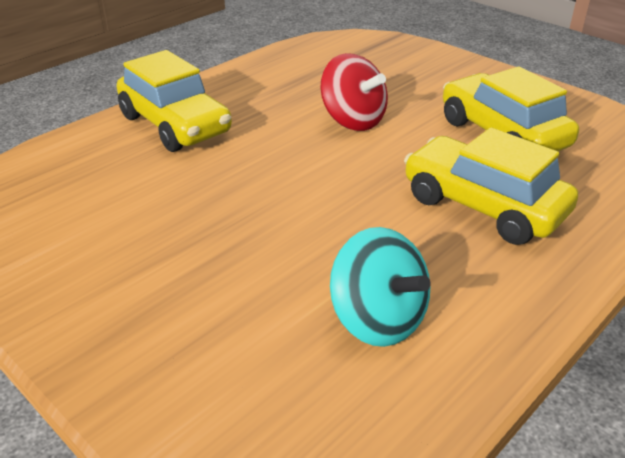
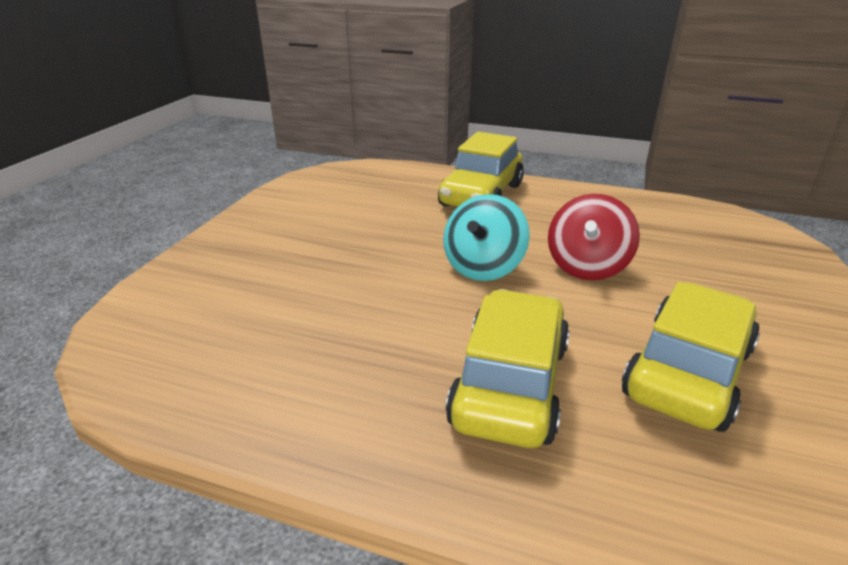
camera: 65 degrees right, 5 degrees down
(378, 320) = (285, 353): turquoise spinning top -> turquoise spinning top (483, 267)

